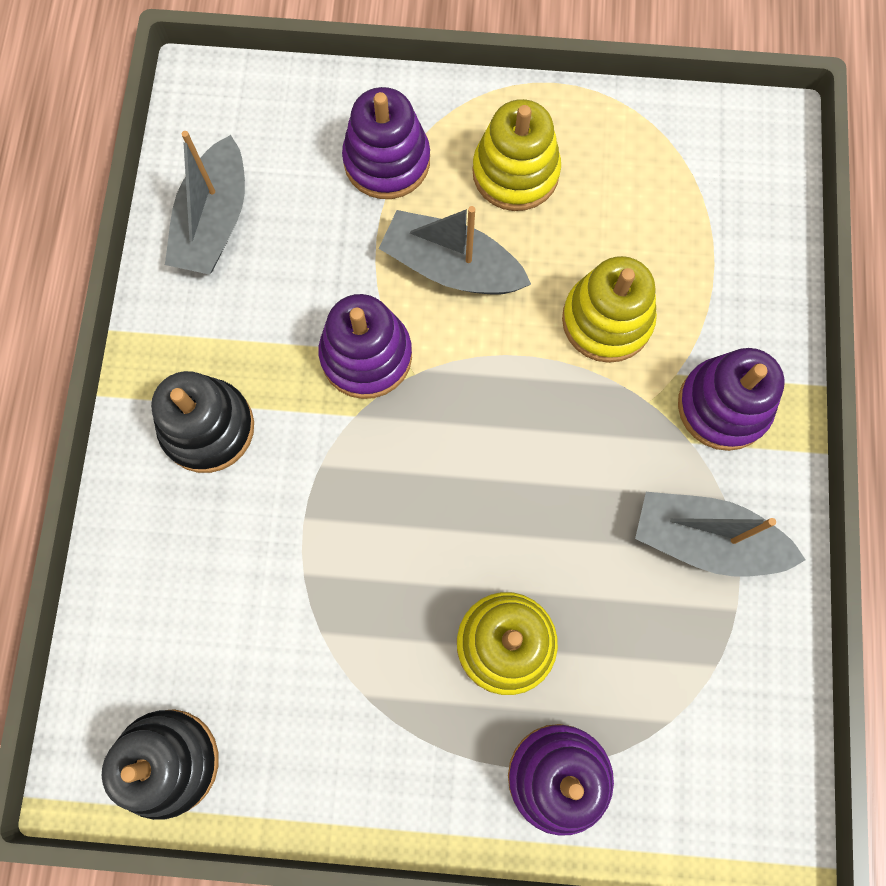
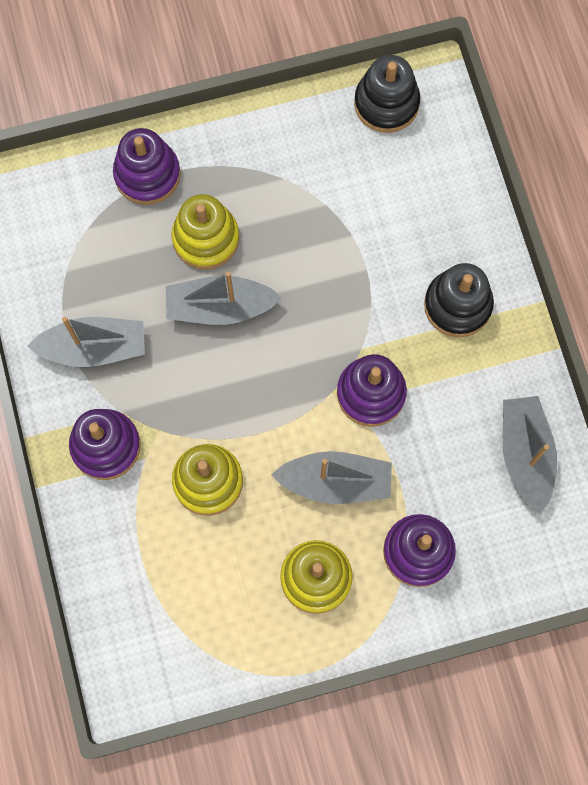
camera: 160 degrees right, 0 degrees up
(519, 536) = (219, 307): none -> grey boat

